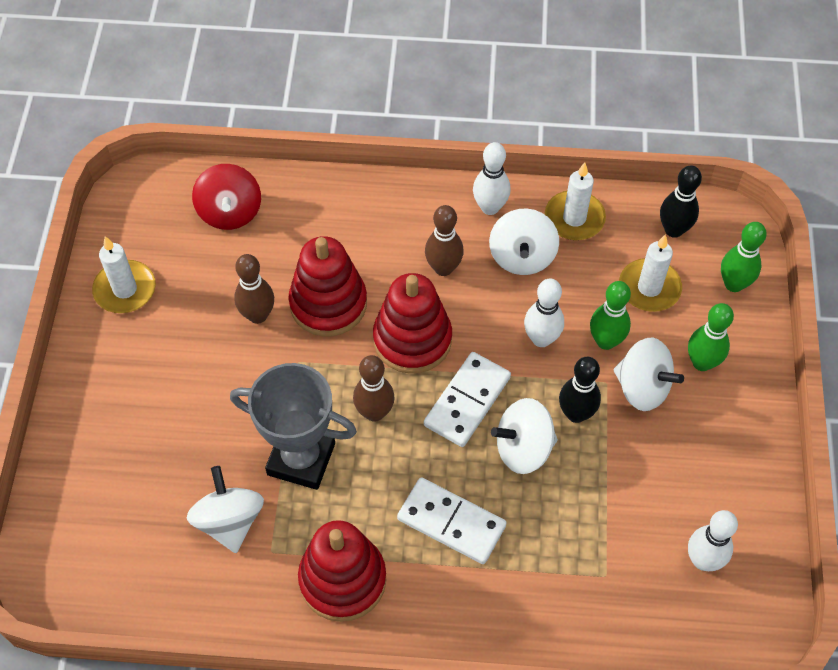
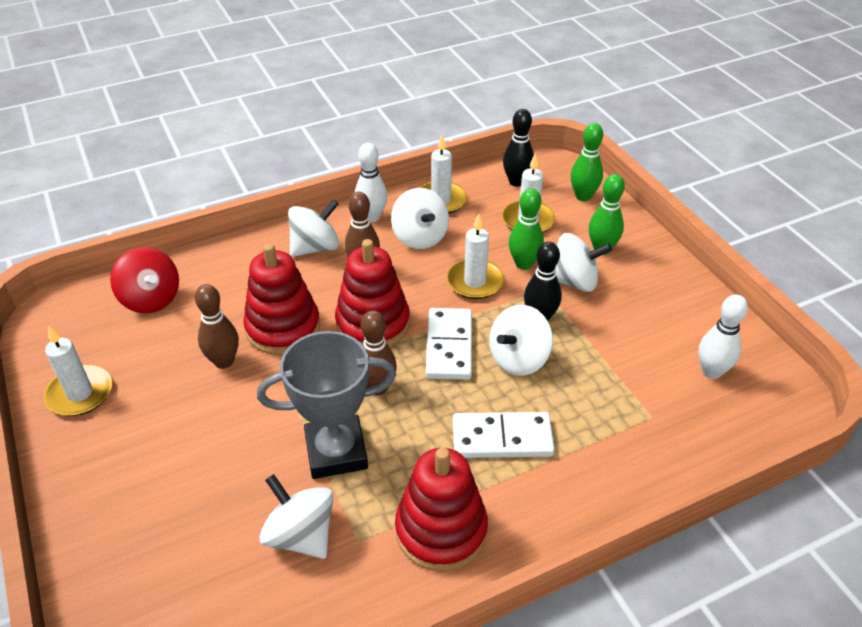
camera: 30 degrees left, 15 degrees down
(411, 221) = (315, 247): none -> white spinning top
(541, 339) = (475, 282): white bowling pin -> white candle

